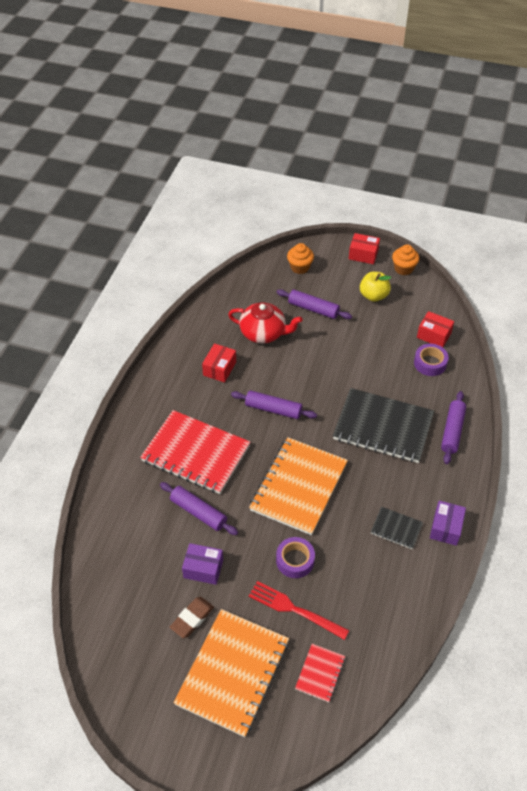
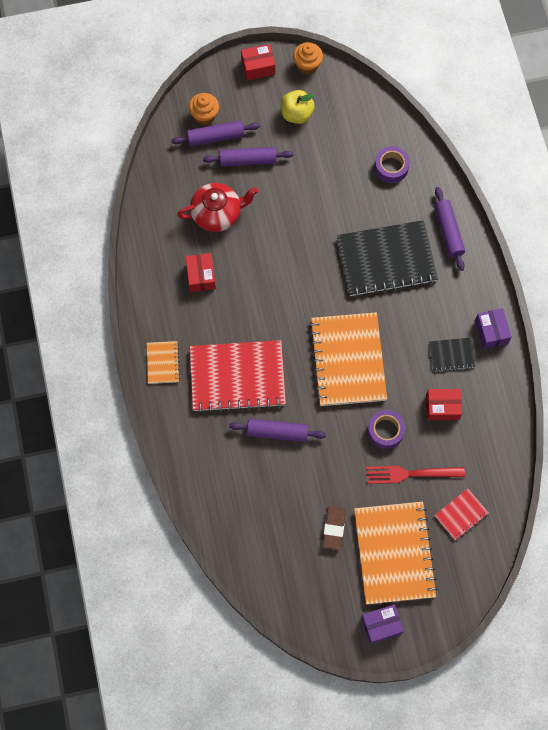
camera: 30 degrees left, 20 degrees up
(144, 414) = (163, 363): none -> orange notebook
(203, 568) = (315, 481): purple box -> purple box (381, 625)
(273, 409) = (278, 293): purple rolling pin -> purple rolling pin (215, 137)
(320, 673) = (461, 515): red notebook -> red notebook turned 60 degrees clockwise
(434, 335) = (378, 133): red box -> red box (442, 407)

